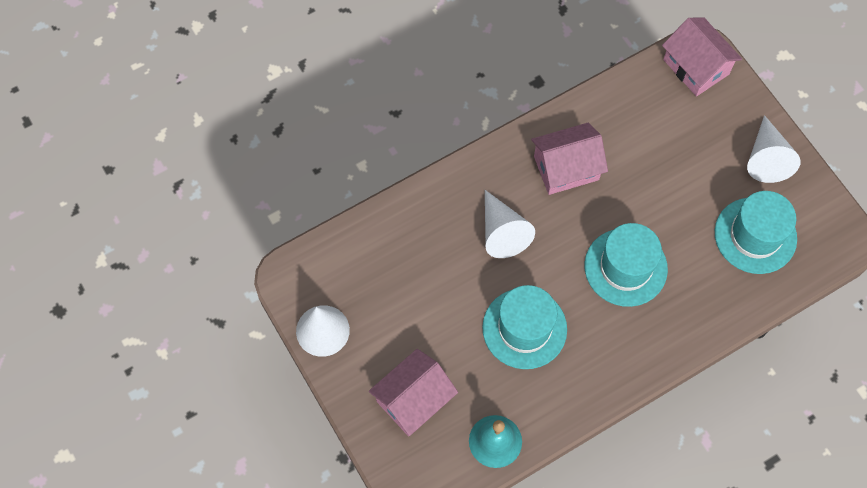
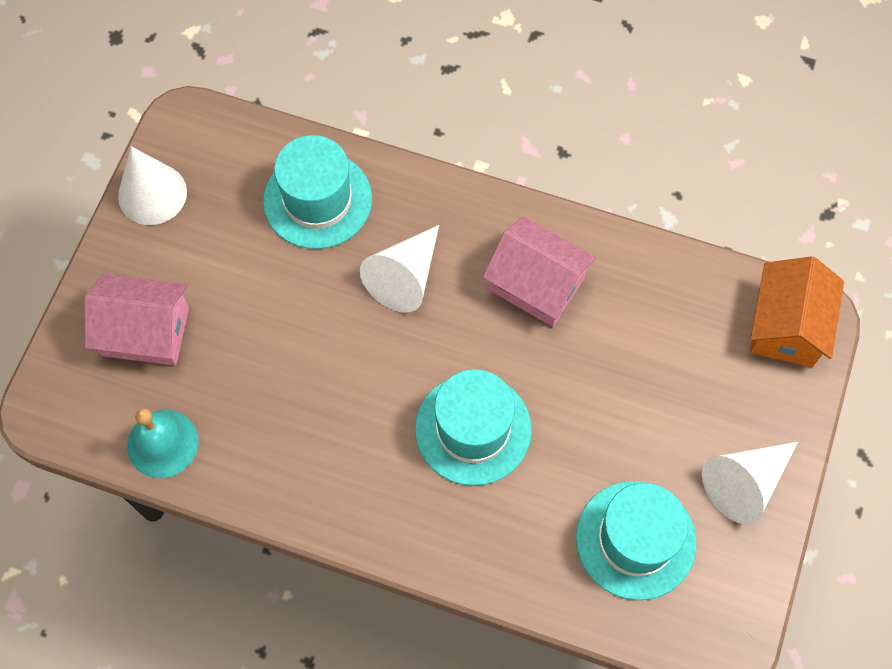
camera: 50 degrees right, 0 degrees up
(524, 328) = (313, 379): turquoise hat -> turquoise hat (317, 200)
(696, 67) = (786, 326): pink house -> orange house

